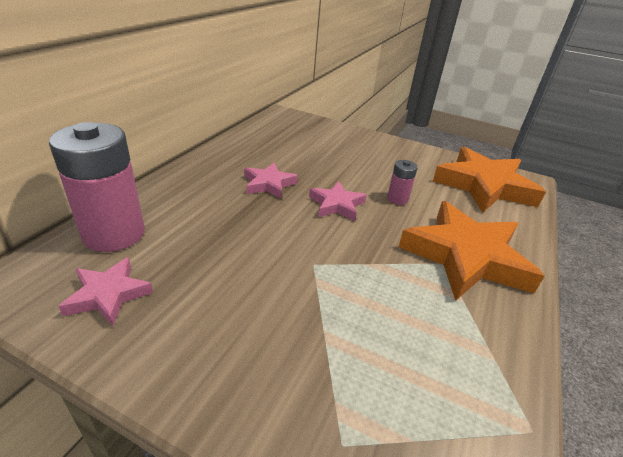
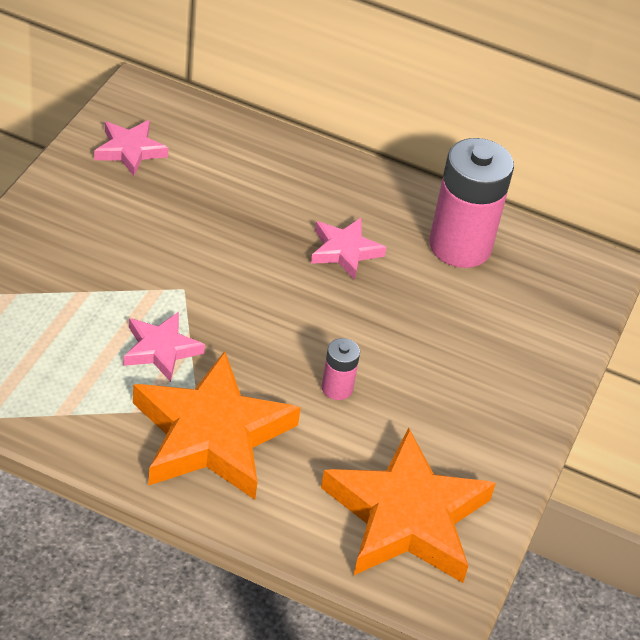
camera: 85 degrees right, 10 degrees up
(114, 234) = (216, 137): pink battery -> pink battery (460, 246)
(337, 205) = (307, 318): pink star -> pink star (161, 349)

